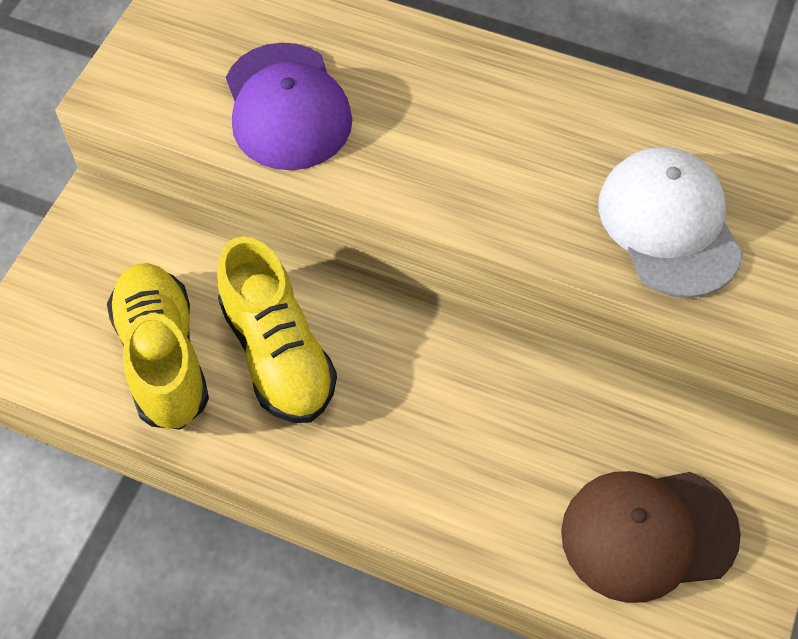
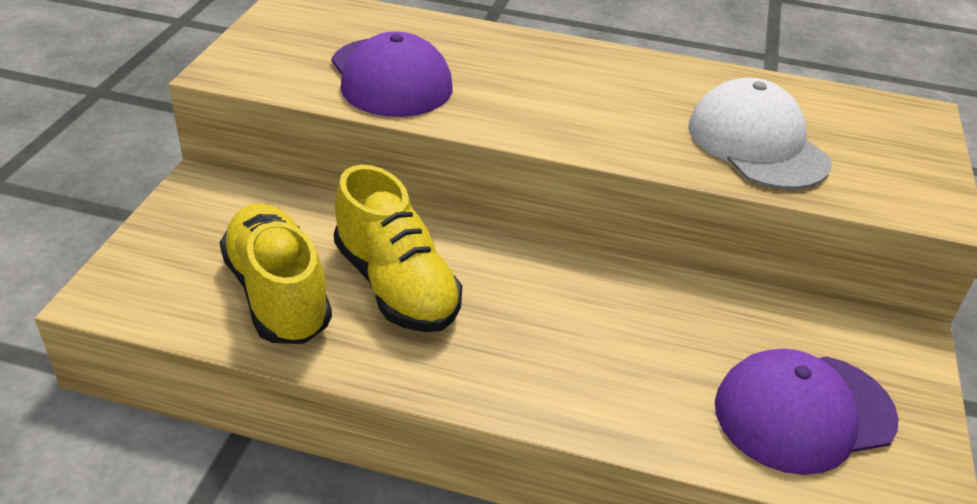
camera: 10 degrees left, 20 degrees down
(648, 534) = (803, 412): brown cap -> purple cap

